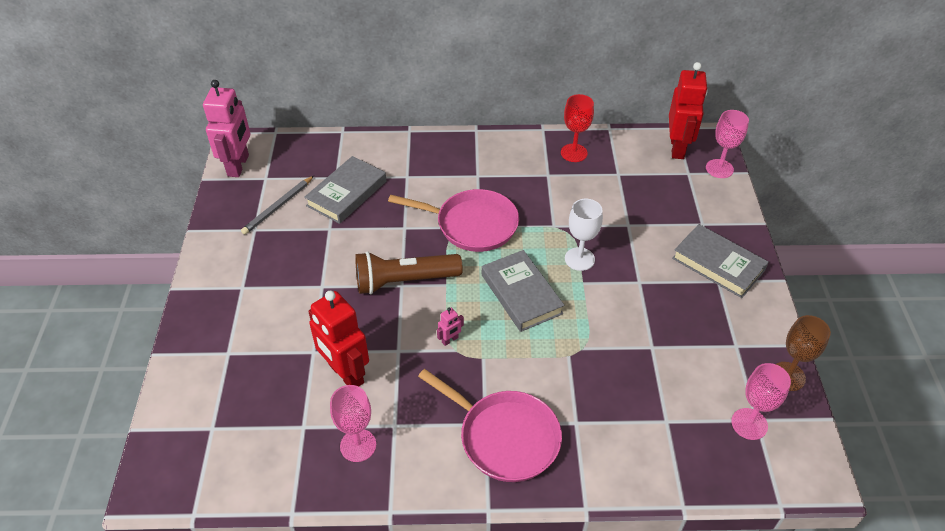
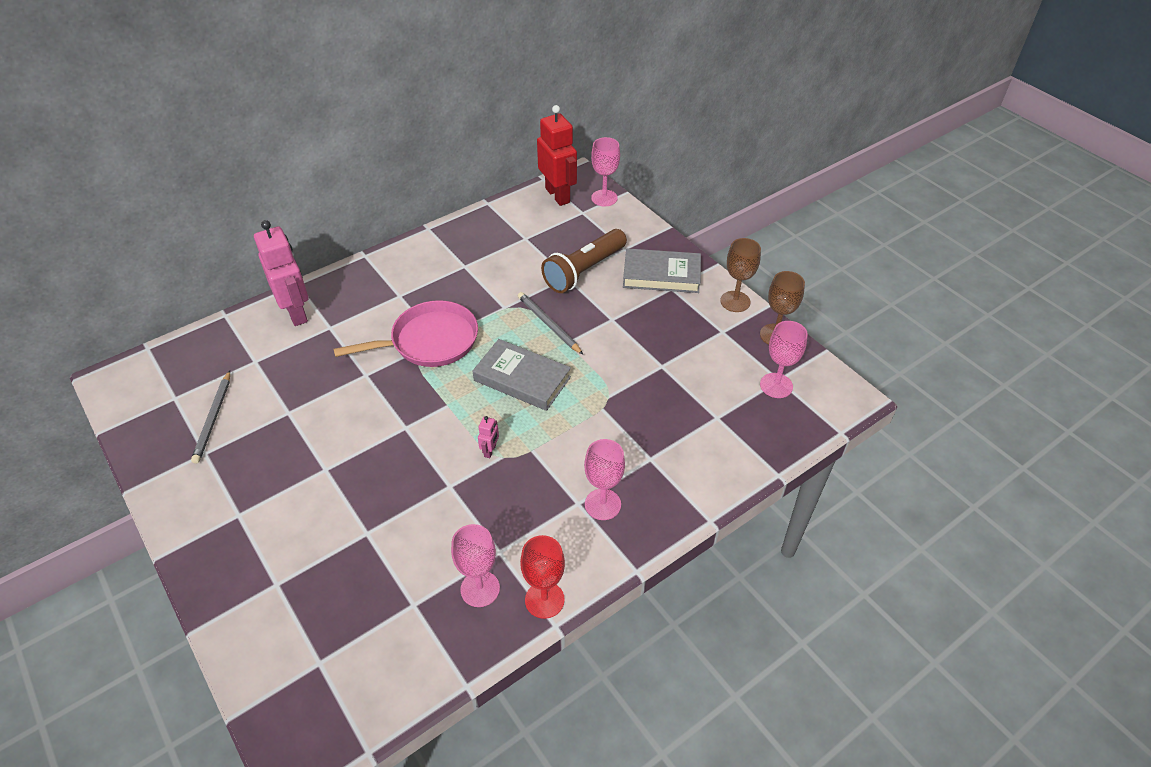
camera: 35 degrees left, 0 degrees up
(239, 165) = (131, 400): pink robot -> pink robot (296, 312)
(345, 374) = (416, 534): red robot -> none
(347, 193) = (279, 371): grey book -> none
(404, 281) = (405, 422): brown flashlight -> brown flashlight (584, 271)
(504, 437) = (602, 504): pink pan -> pink goblet
(574, 153) = (473, 237): red goblet -> red goblet (544, 600)
(579, 259) = (548, 324): white goblet -> grey pencil
(772, 324) = (735, 301): none -> brown goblet

